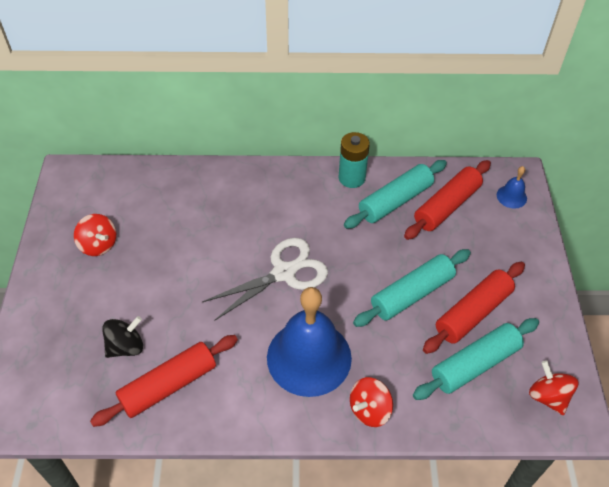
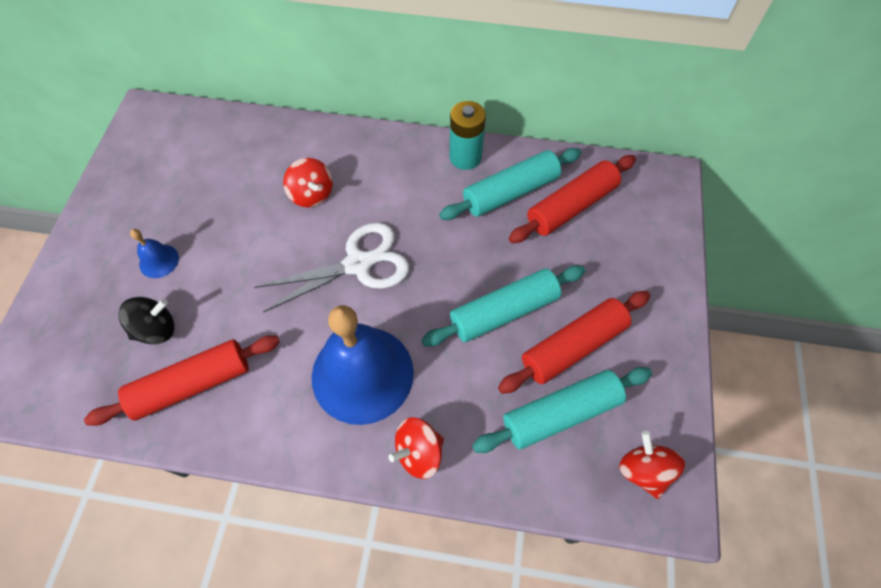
camera: 10 degrees right, 10 degrees up
(98, 245) = (157, 202): red spinning top -> red spinning top (312, 194)
(511, 196) = (653, 204): blue bell -> blue bell (159, 261)

